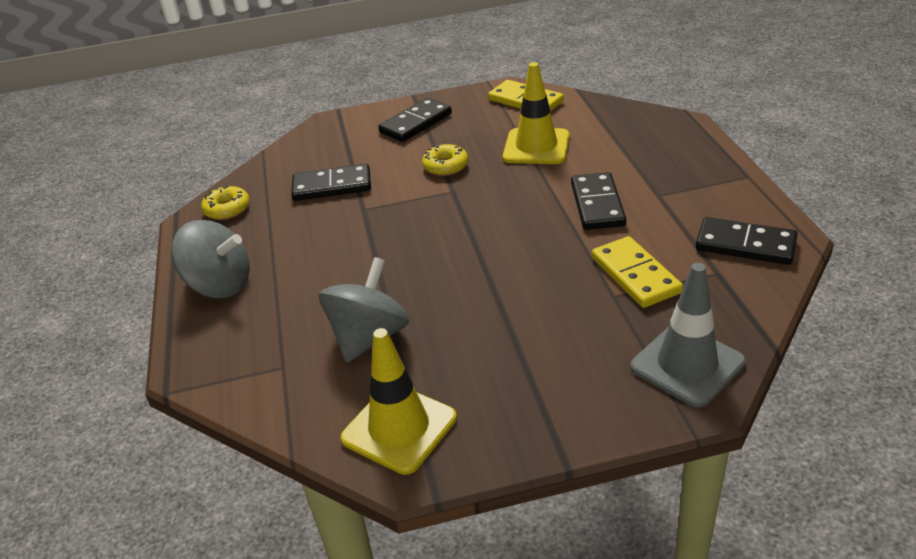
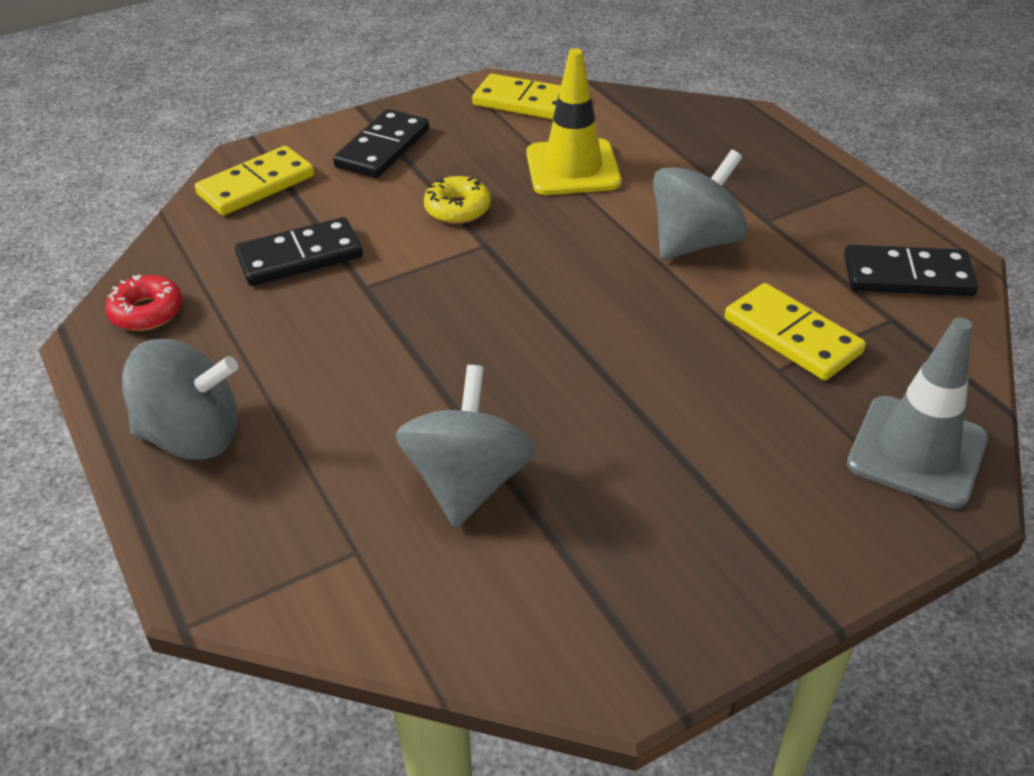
camera: 20 degrees left, 5 degrees up
(227, 209) = (147, 312): yellow donut -> red donut
(326, 139) = (256, 185): none -> yellow domino
(399, 428) = (579, 614): yellow traffic cone -> none
(597, 204) = (695, 242): black domino -> grey spinning top

